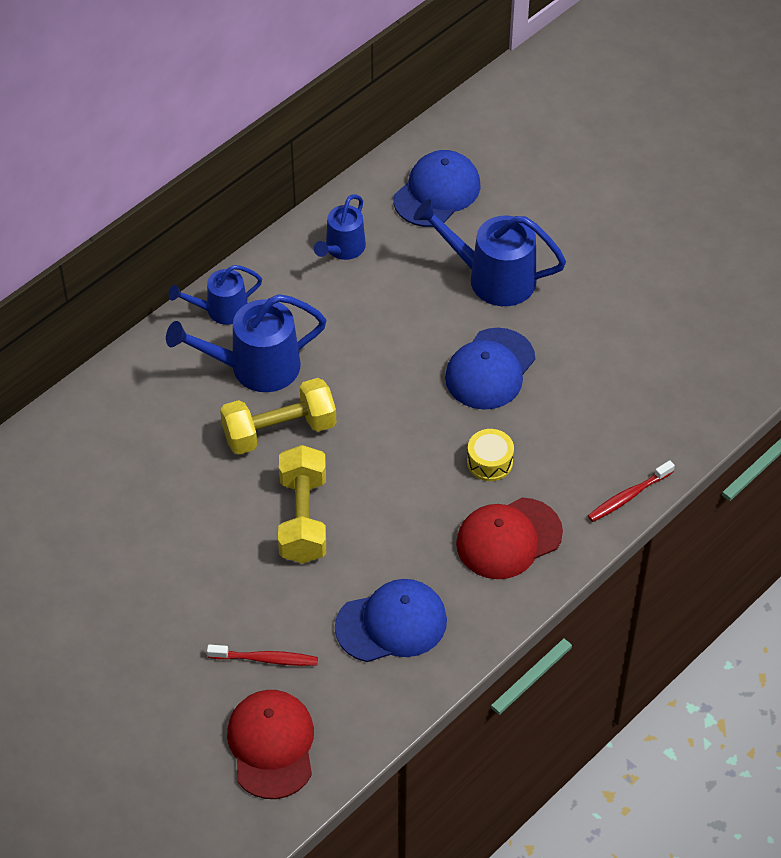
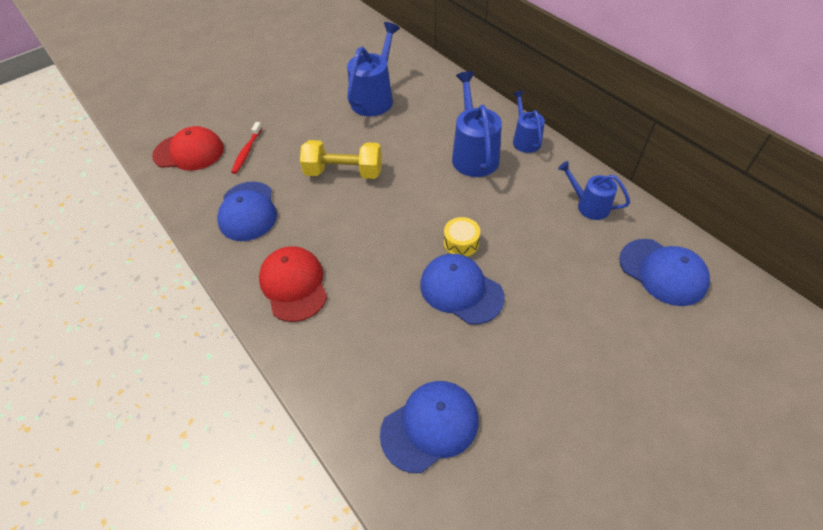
camera: 100 degrees right, 0 degrees up
(279, 431) = (418, 164): yellow dumbbell -> none
(489, 462) = (368, 280): yellow drum -> yellow drum (461, 243)
(492, 278) = (563, 302): blue watering can -> blue watering can (375, 98)
(628, 496) = (310, 378): red toothbrush -> none
(657, 385) = (430, 426): none -> blue cap

